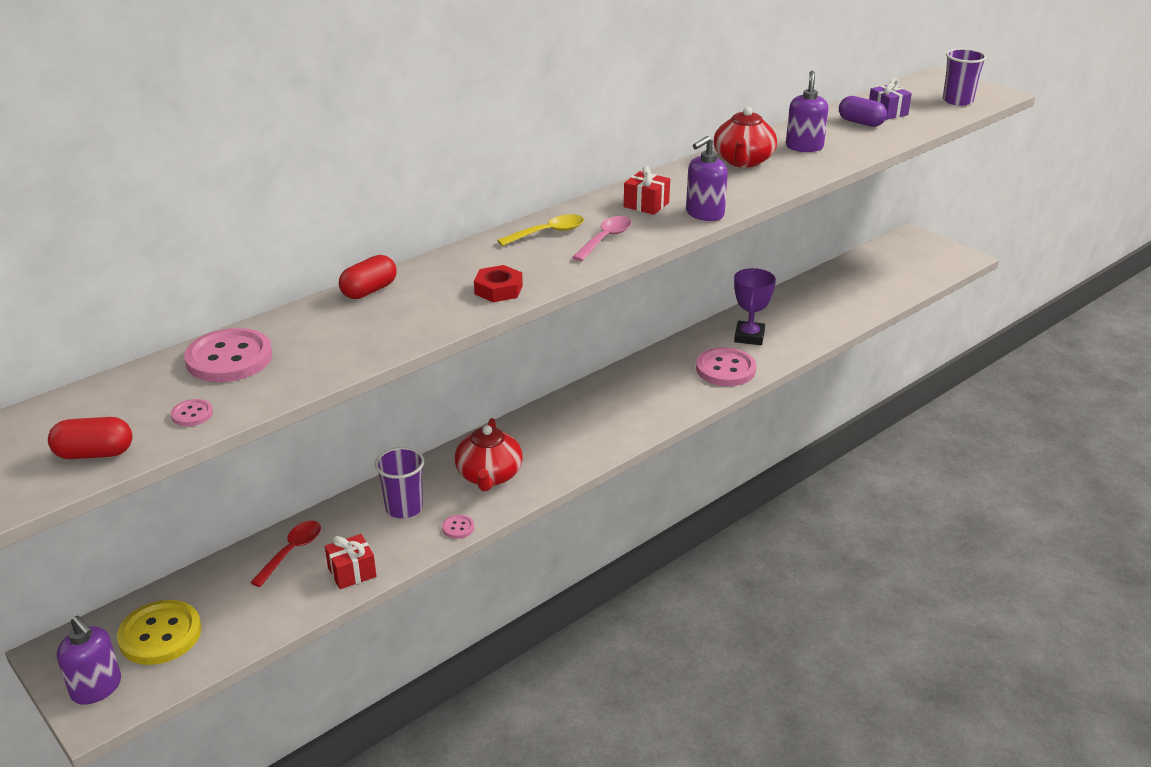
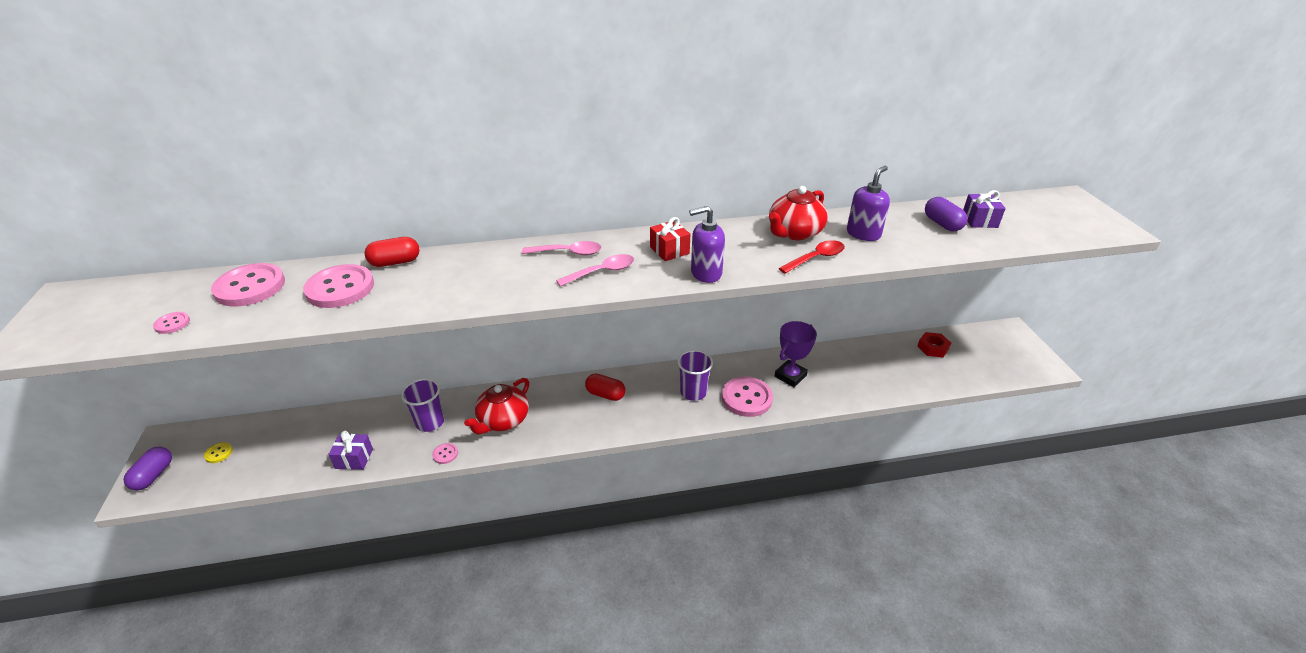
camera: 30 degrees right, 5 degrees up
(94, 453) = (88, 332): red capsule -> red capsule (605, 394)
(97, 688) = (154, 475): purple soap dispenser -> purple capsule
(160, 635) = (219, 453): yellow button -> yellow button, size x0.45
(291, 552) = (339, 426): red spoon -> red spoon (816, 258)
(343, 329) = (340, 288): none -> pink button
(352, 572) = (354, 458): red gift -> purple gift
(498, 289) = (474, 291): red nut -> red nut (933, 348)
(547, 233) = (568, 253): yellow spoon -> pink spoon
(957, 101) = (1065, 226): purple cup -> purple cup (693, 392)

